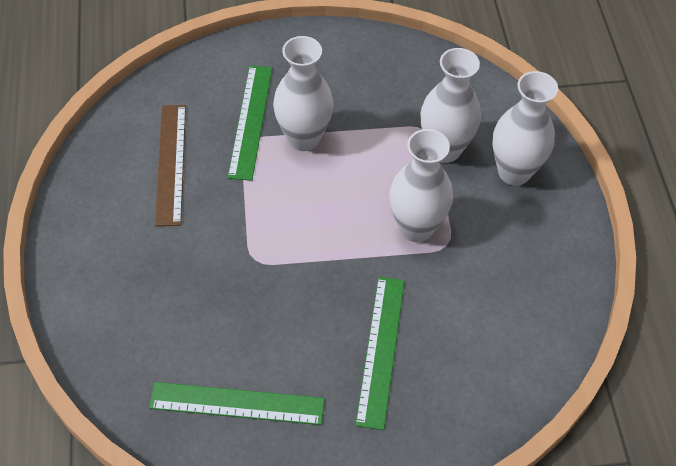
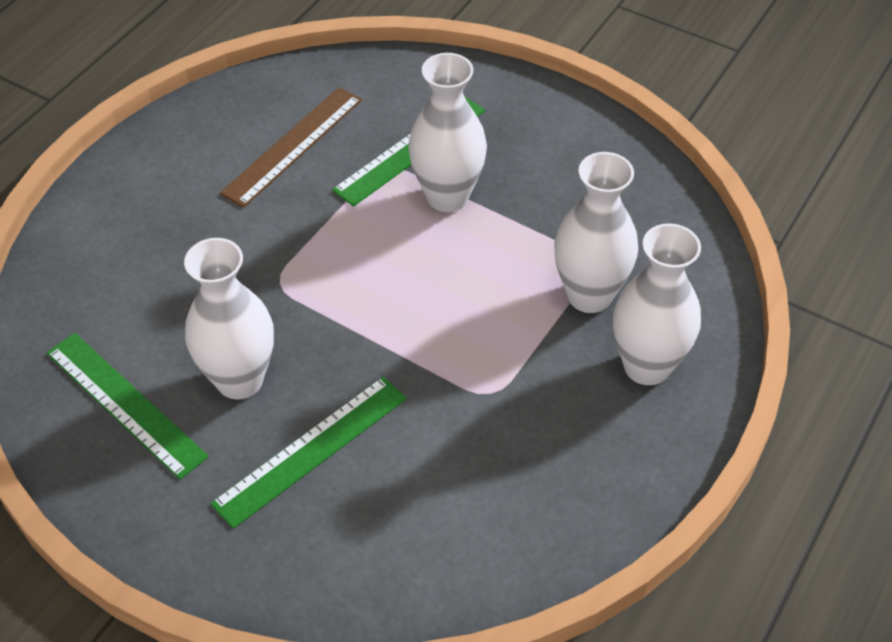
camera: 40 degrees right, 5 degrees down
(416, 228) = (474, 355): white vase -> white vase (239, 380)

